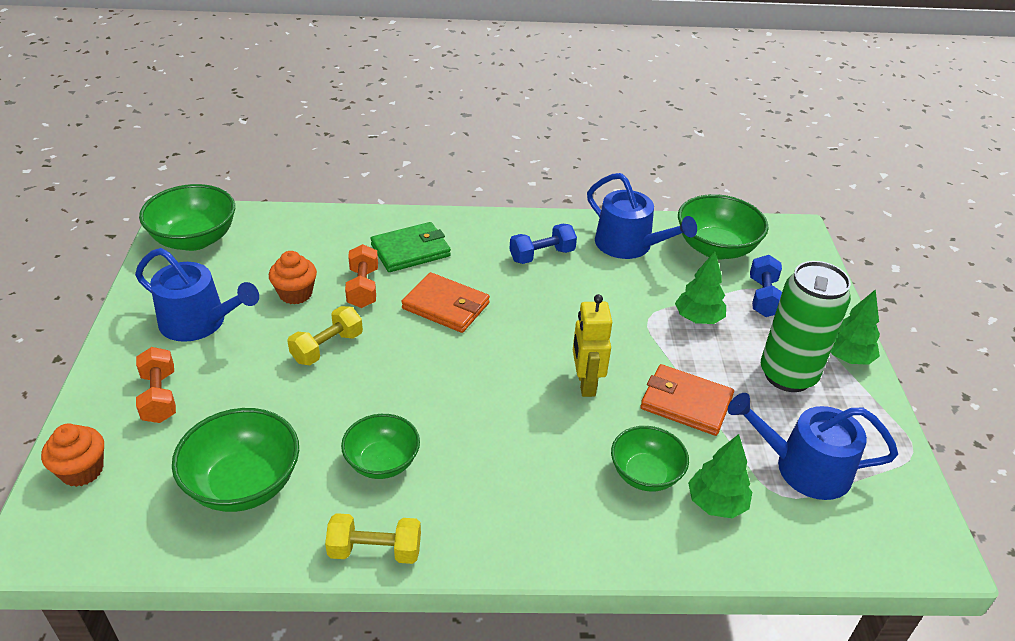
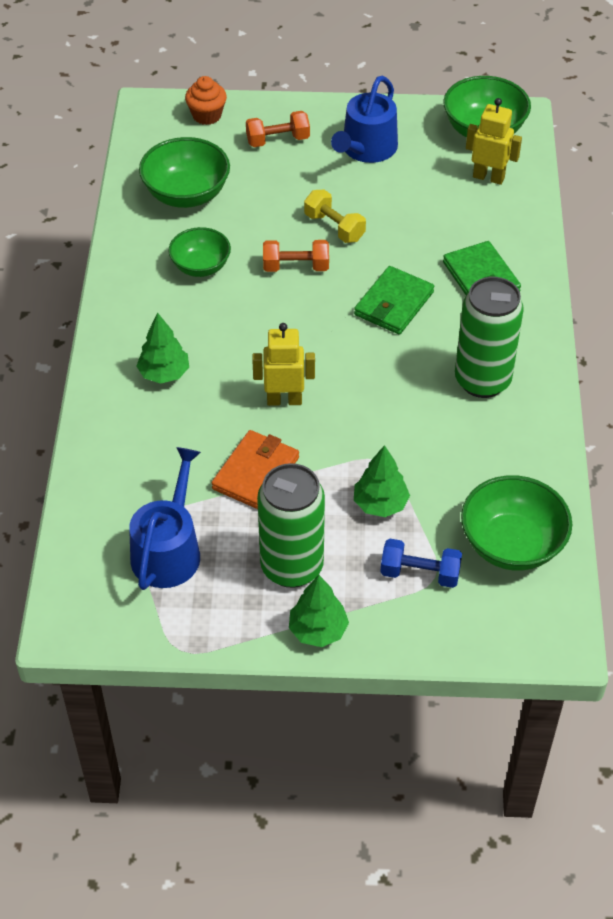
camera: 95 degrees right, 10 degrees up
(268, 240) = (488, 177): none -> yellow robot
(295, 294) = (407, 202): orange cupcake -> none
(363, 288) = (418, 245): orange dumbbell -> orange dumbbell (296, 267)
(375, 550) = (118, 266): yellow dumbbell -> none
(446, 306) = (394, 304): orange wallet -> green wallet
(542, 255) = (482, 380): blue dumbbell -> green can
(629, 245) = (509, 460): blue watering can -> none
(645, 474) = (172, 430): green bowl -> none
(716, 503) = (135, 475): green tree -> green tree (164, 374)

